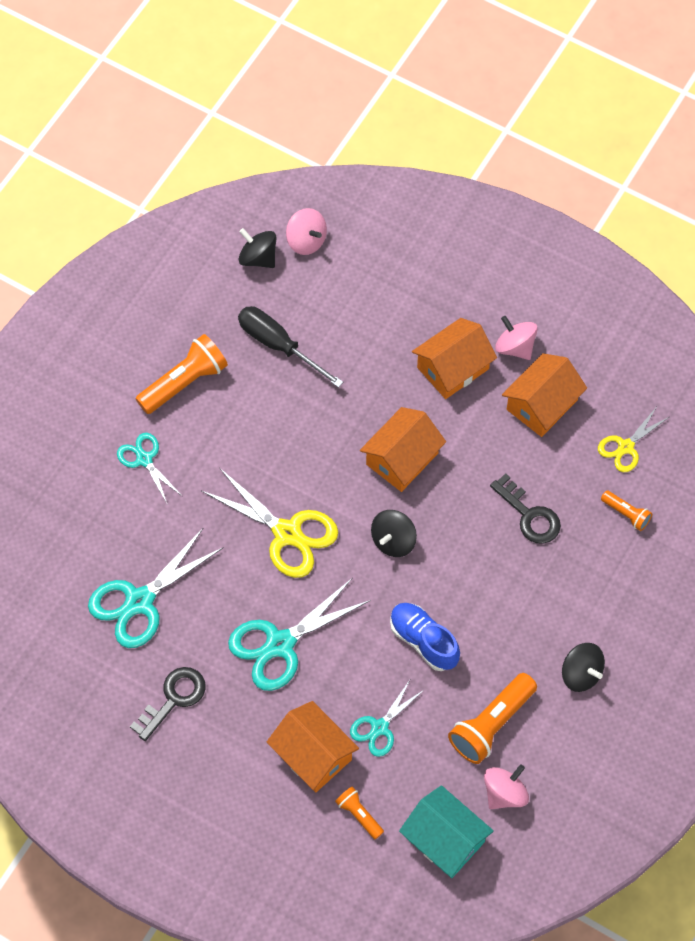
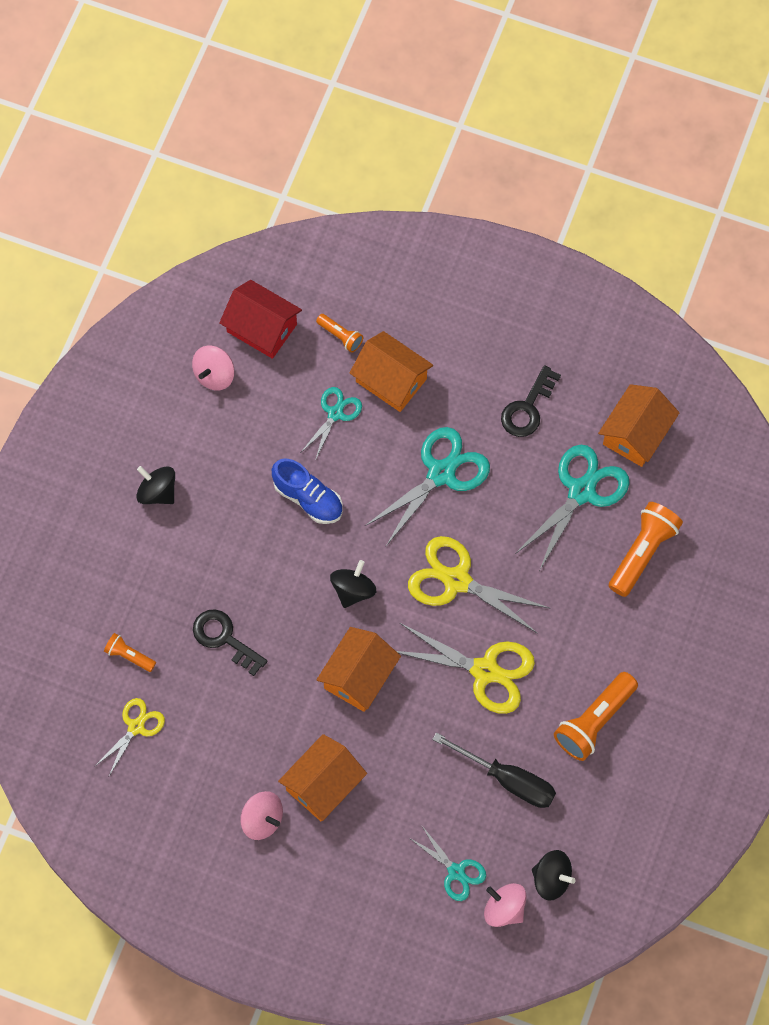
camera: 170 degrees right, 5 degrees up
(144, 459) = (613, 632): turquoise scissors -> turquoise scissors (456, 872)
(278, 444) = (485, 671): none -> yellow scissors
(445, 839) = (262, 328): turquoise house -> red house
(491, 724) = (234, 433): orange flashlight -> orange flashlight (643, 552)
(542, 404) = (226, 759): orange house -> orange house (636, 433)

